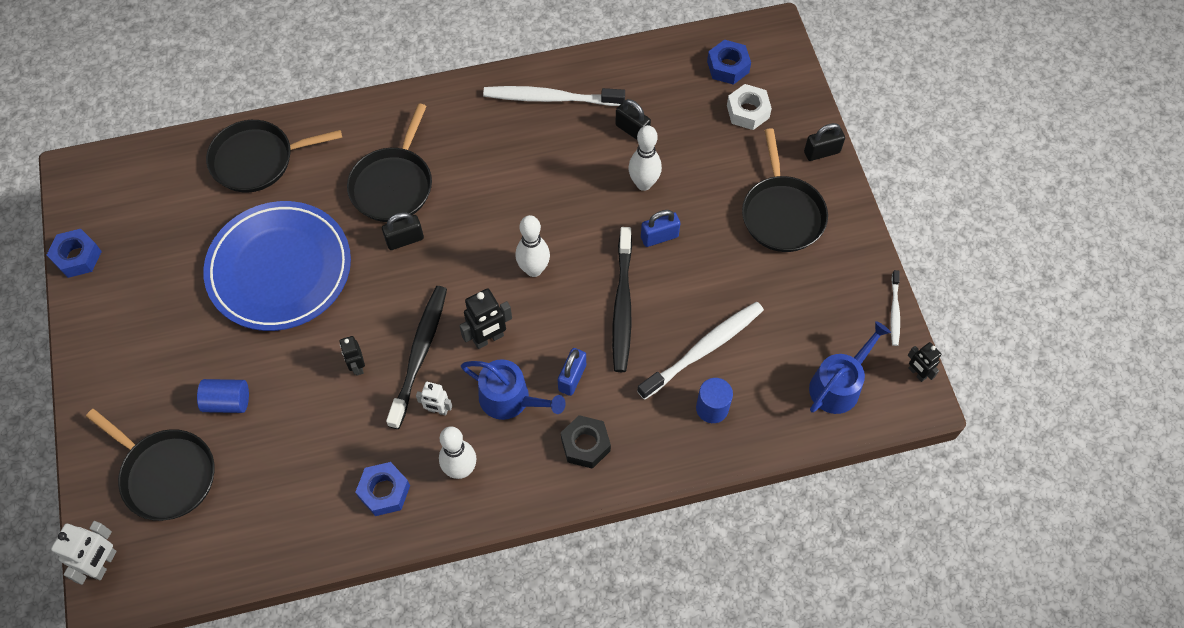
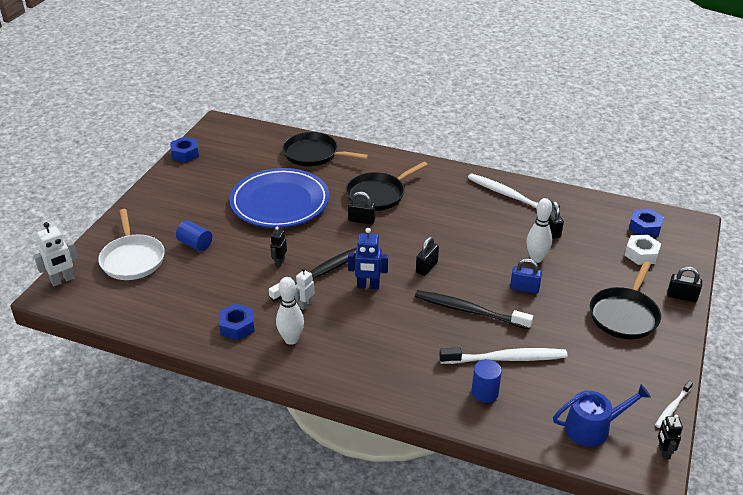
camera: 35 degrees right, 25 degrees down
(166, 474) = (132, 259): black pan -> white pan
(437, 410) = (305, 304): white robot -> white robot turned 75 degrees clockwise
(488, 338) = (368, 286): black robot -> blue robot
(510, 399) = (354, 321): blue watering can -> none
(534, 269) = (426, 267): white bowling pin -> black padlock
(572, 378) = (403, 330): blue padlock -> none
(585, 444) = (380, 367): black nut -> none
(622, 306) = (468, 310): black toothbrush -> black toothbrush turned 75 degrees clockwise

